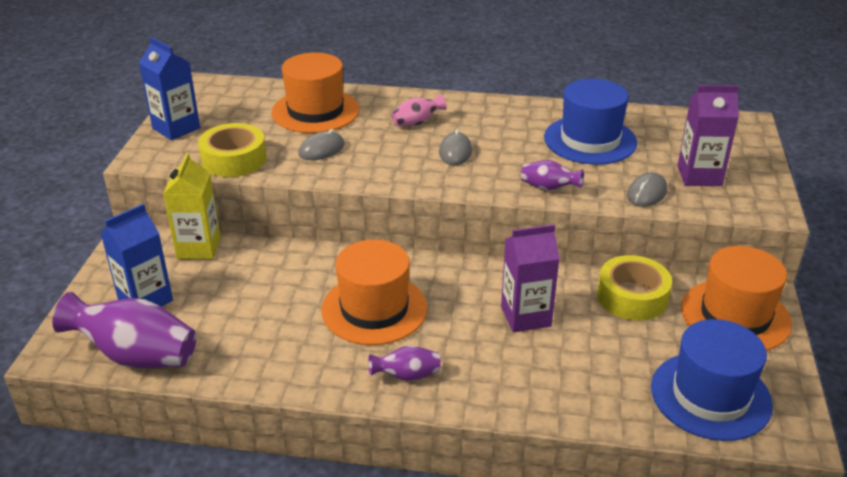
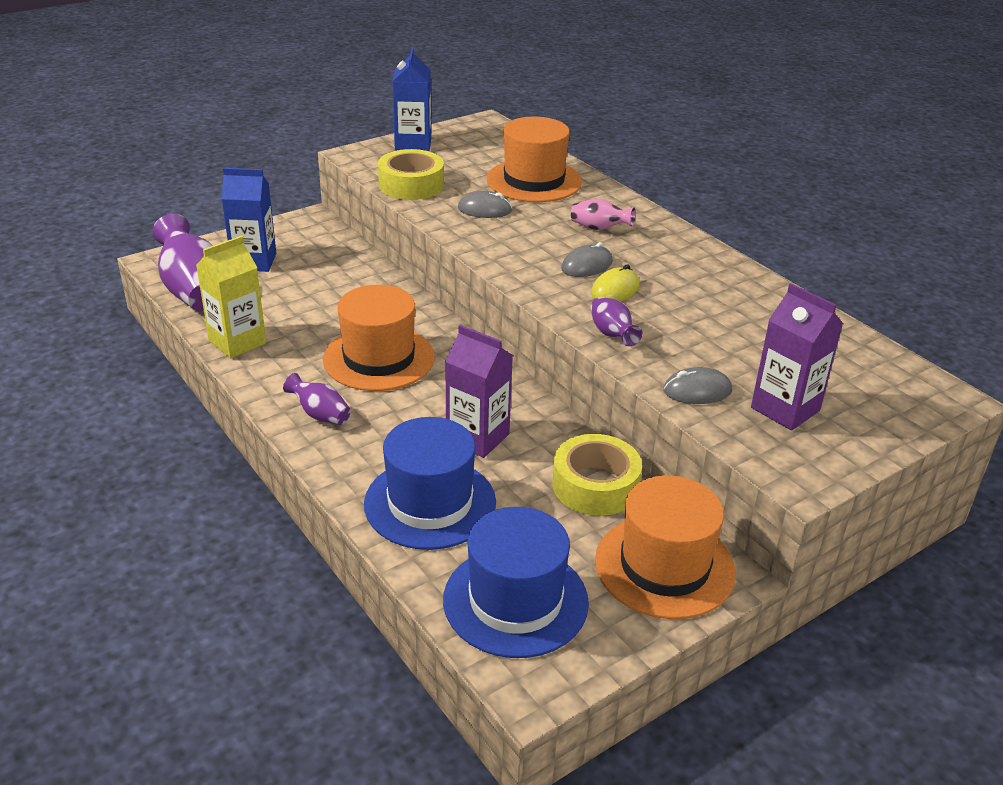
camera: 45 degrees right, 0 degrees up
(198, 248) = (340, 248): yellow carton -> yellow carton (237, 342)
(499, 158) = (615, 290): none -> yellow mouse
(590, 140) = (733, 321): blue hat -> blue hat (430, 503)

